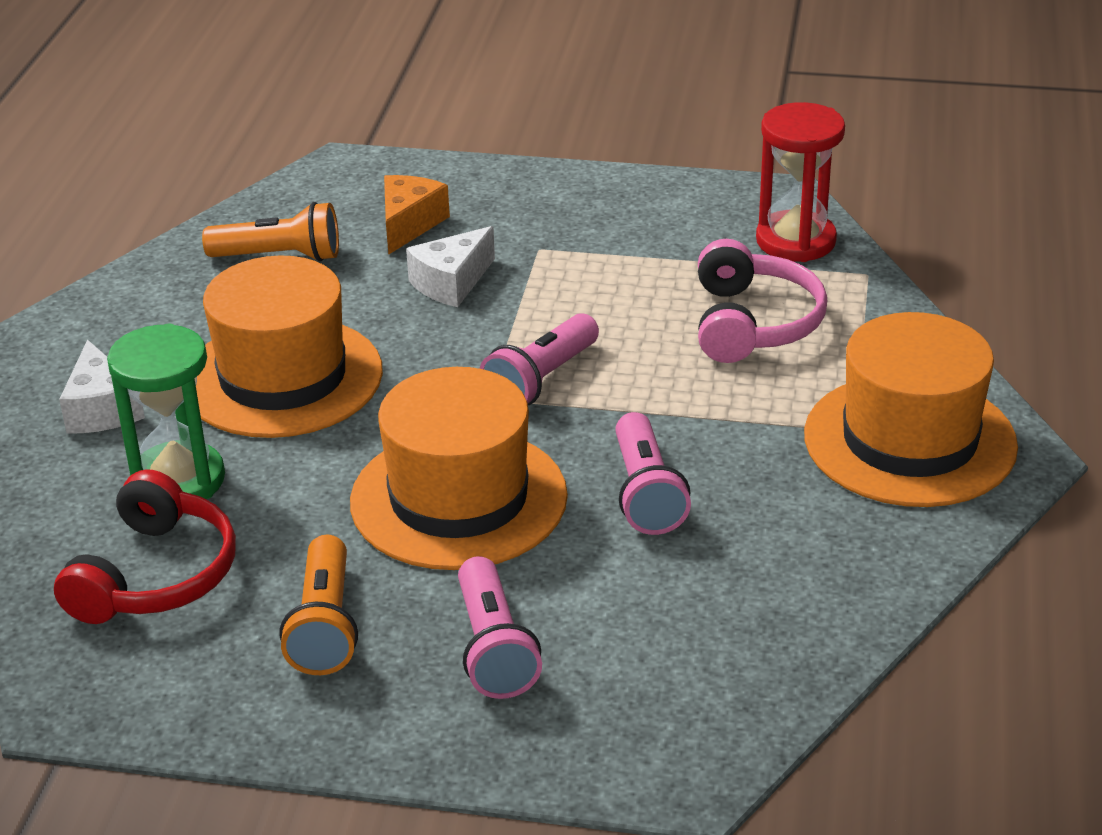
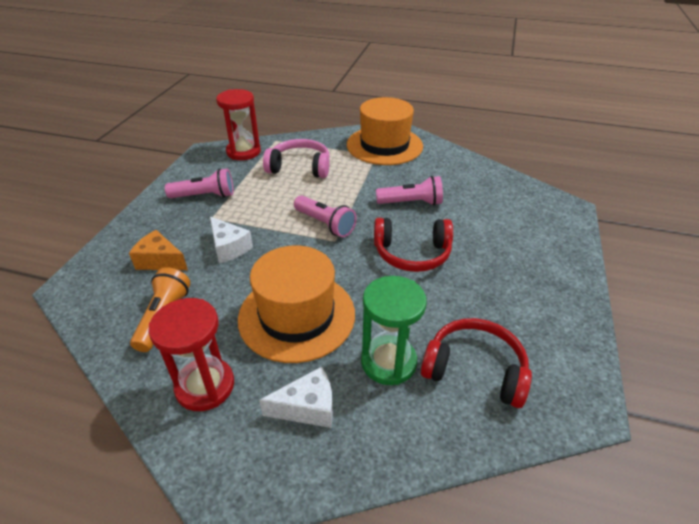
camera: 85 degrees left, 5 degrees up
(148, 317) = (205, 386): none -> red hourglass
(325, 625) = (506, 300): orange flashlight -> none
(458, 498) = (412, 253): orange hat -> red headphones
(494, 648) = (512, 248): pink flashlight -> pink flashlight (204, 196)

